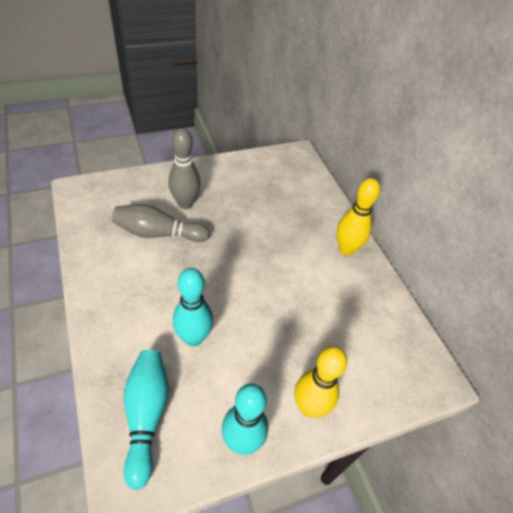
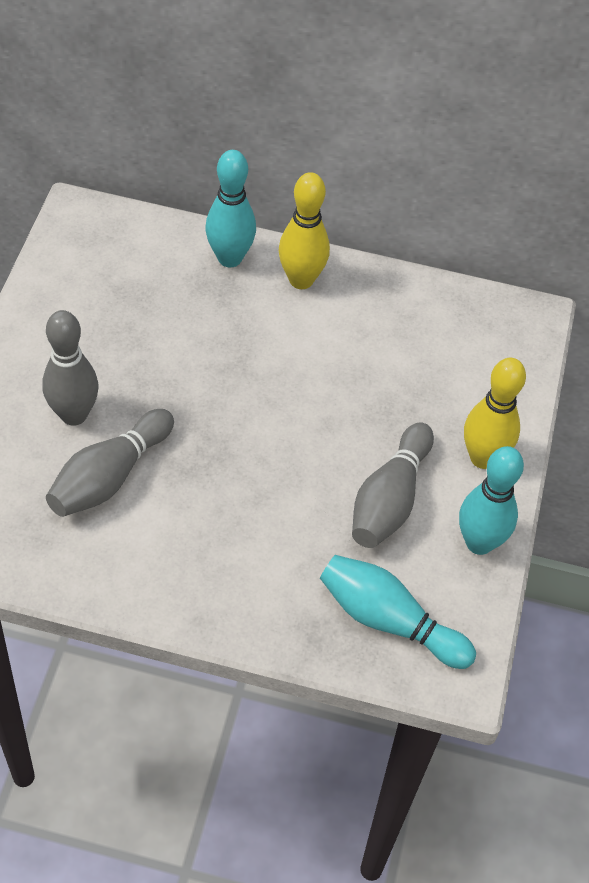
camera: 55 degrees left, 5 degrees up
(193, 338) = (317, 522): turquoise bowling pin -> turquoise bowling pin (229, 258)
(237, 368) = (389, 499): none -> grey bowling pin

